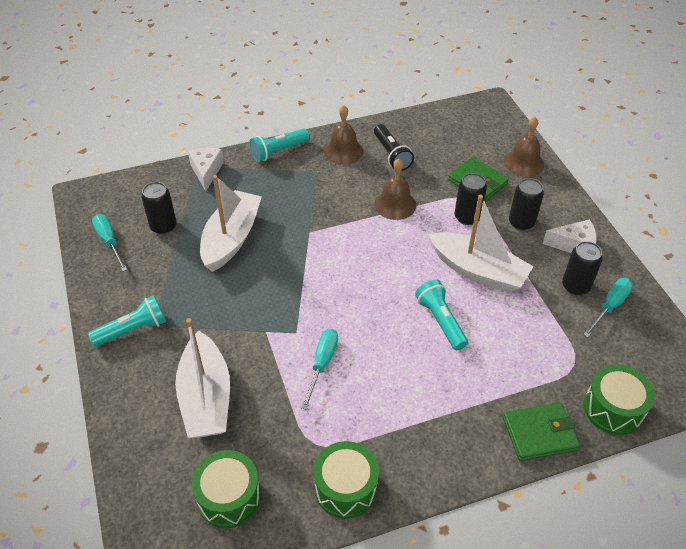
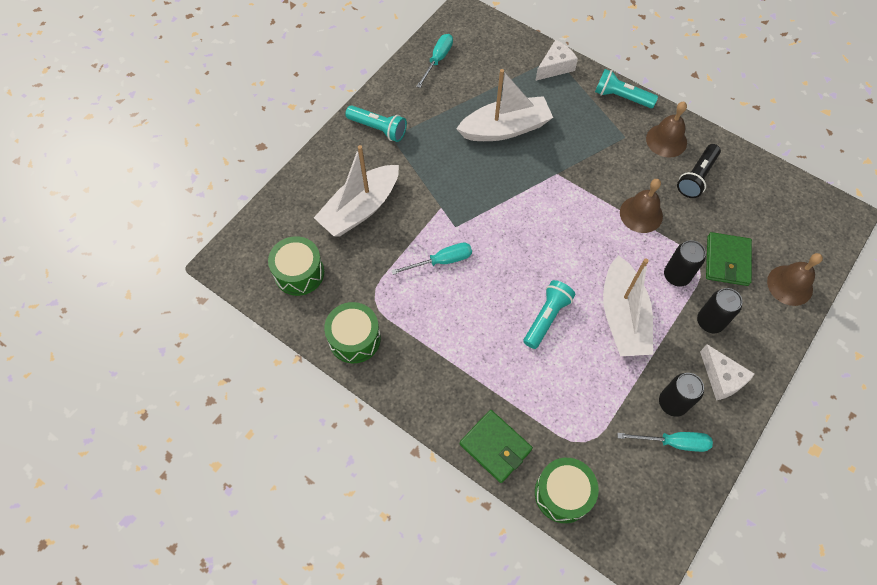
camera: 55 degrees right, 15 degrees up
(163, 226) = (479, 80): black can -> none

